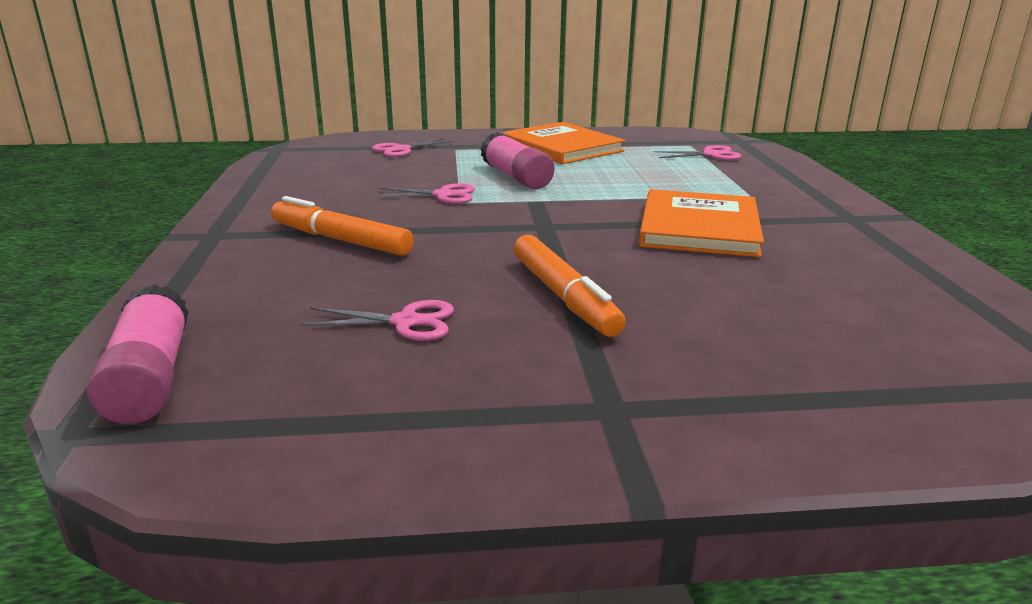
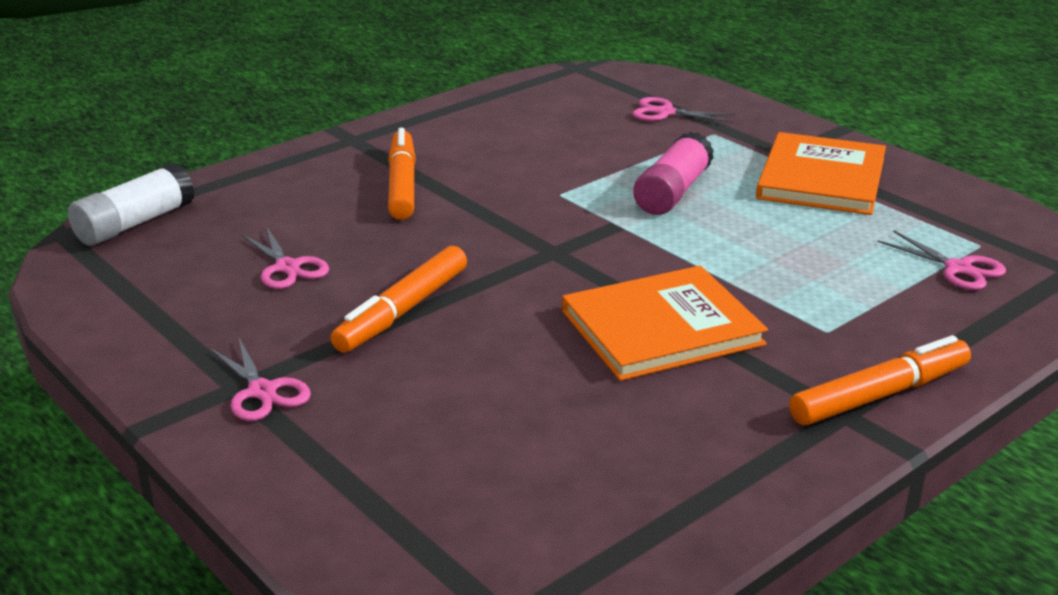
camera: 55 degrees right, 5 degrees up
(149, 378) = (135, 224): pink glue stick -> white glue stick
(443, 195) = (564, 180): pink scissors -> pink scissors (262, 391)
(837, 205) = (880, 395): none -> orange marker

